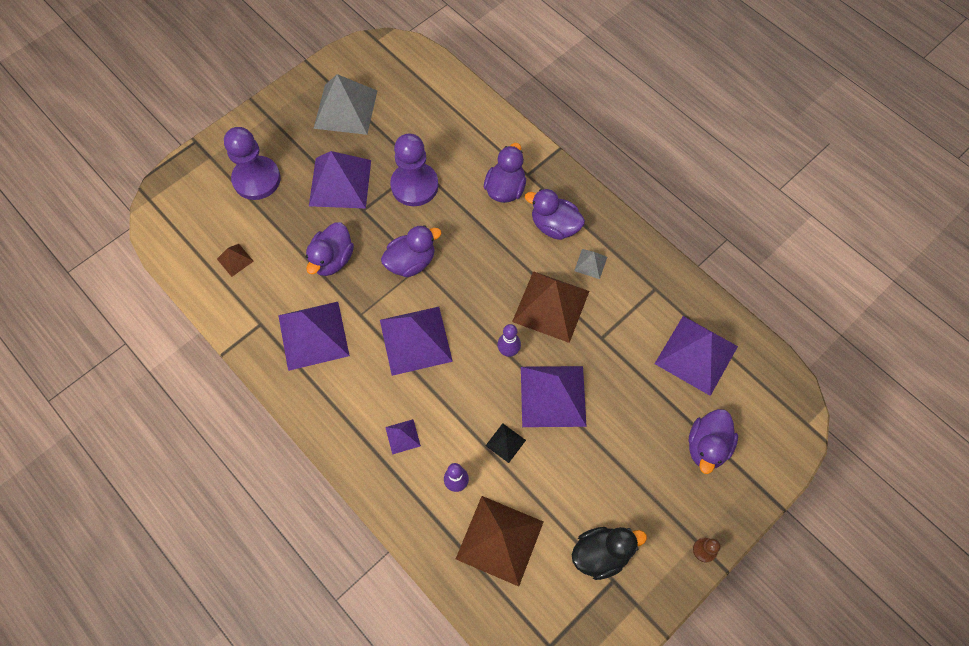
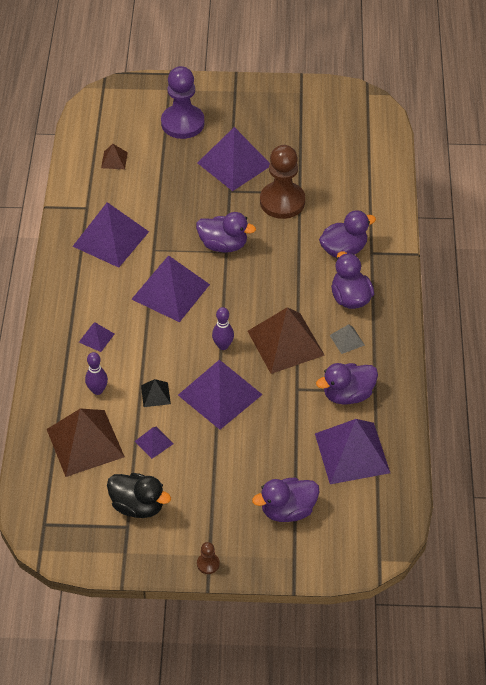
camera: 45 degrees right, 15 degrees down
(332, 259) = (174, 205): purple duck -> purple duck (347, 394)
(345, 109) = (292, 122): grey pyramid -> none
(414, 185) = (282, 201): purple pawn -> brown pawn
(551, 486) = (154, 442): none -> purple pyramid

